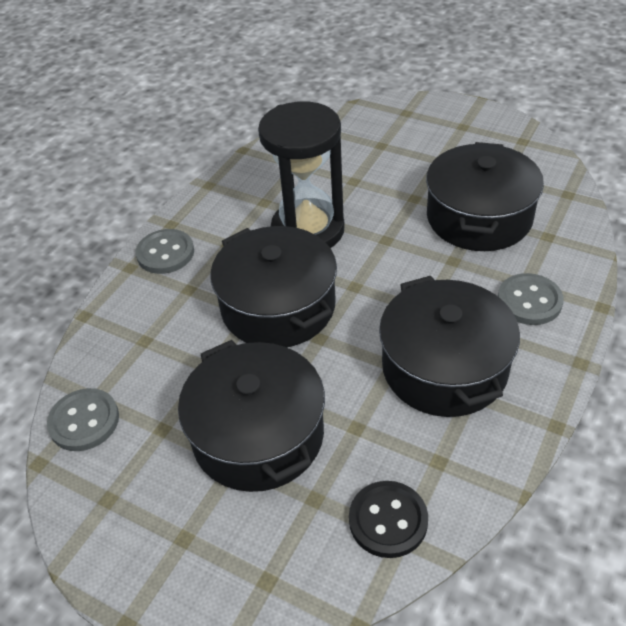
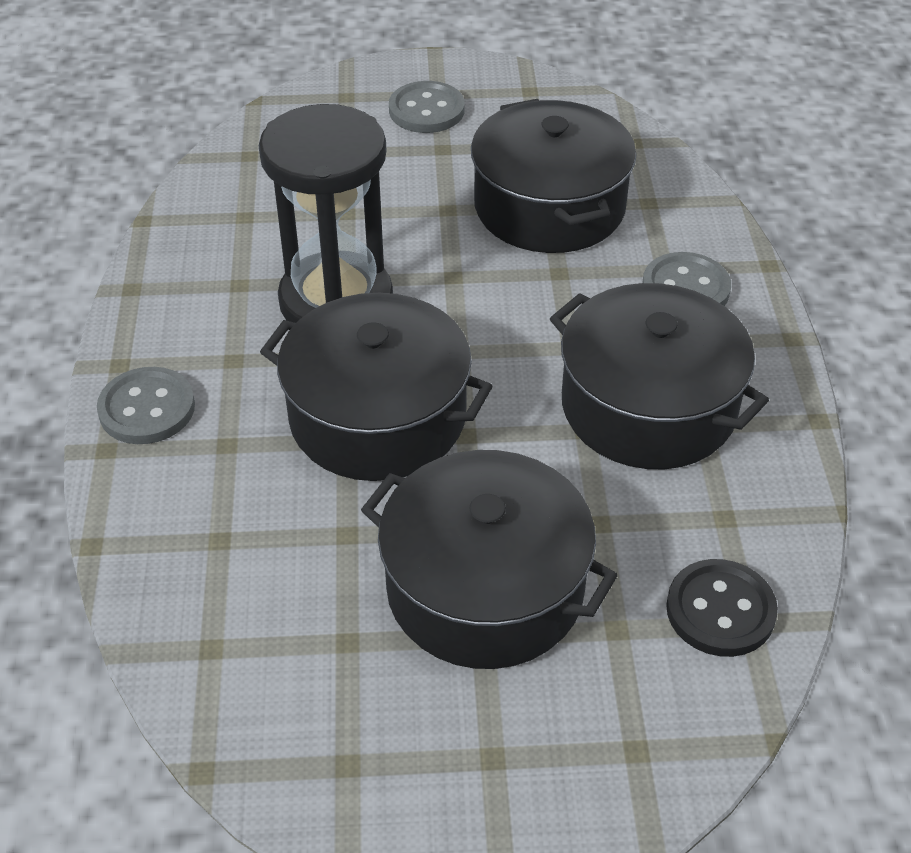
camera: 35 degrees left, 0 degrees up
(84, 421) = (223, 685): grey button -> grey button (426, 110)

